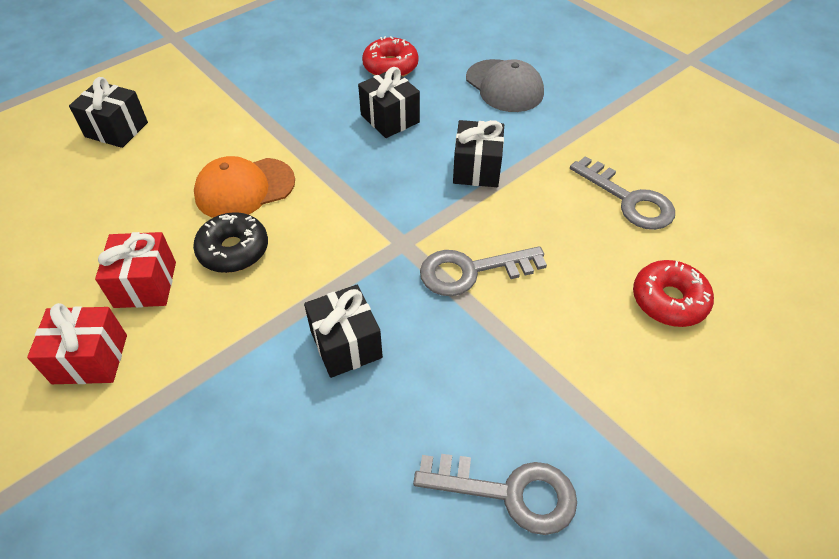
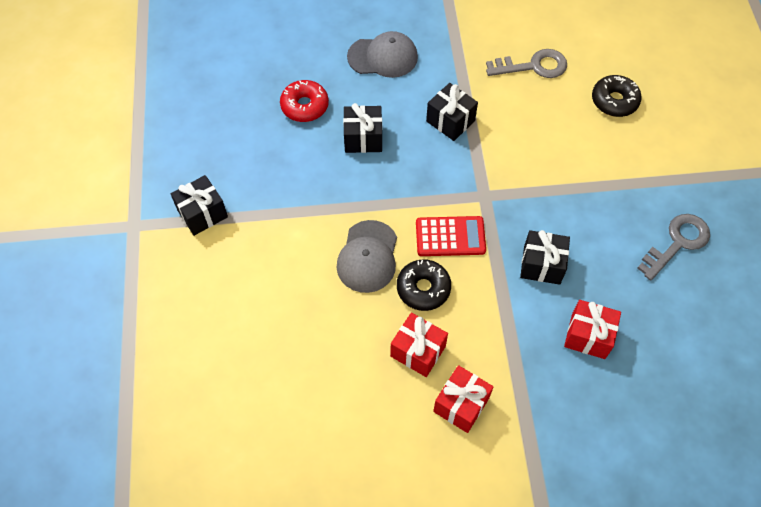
camera: 55 degrees left, 10 degrees up
(116, 129) = (232, 311): black gift -> black gift (202, 213)
(244, 188) = (368, 256): orange cap -> grey cap
(269, 450) = (588, 336): none -> red gift
(321, 240) = (450, 236): none -> red calculator
(471, 271) = (531, 175): grey key -> none
(669, 300) = (614, 101): red donut -> black donut

